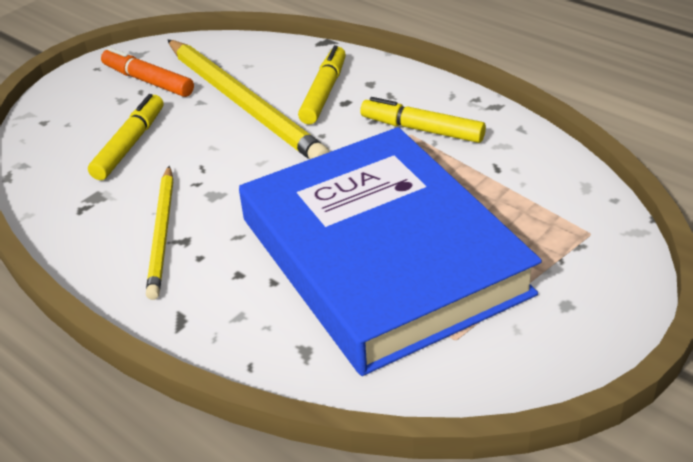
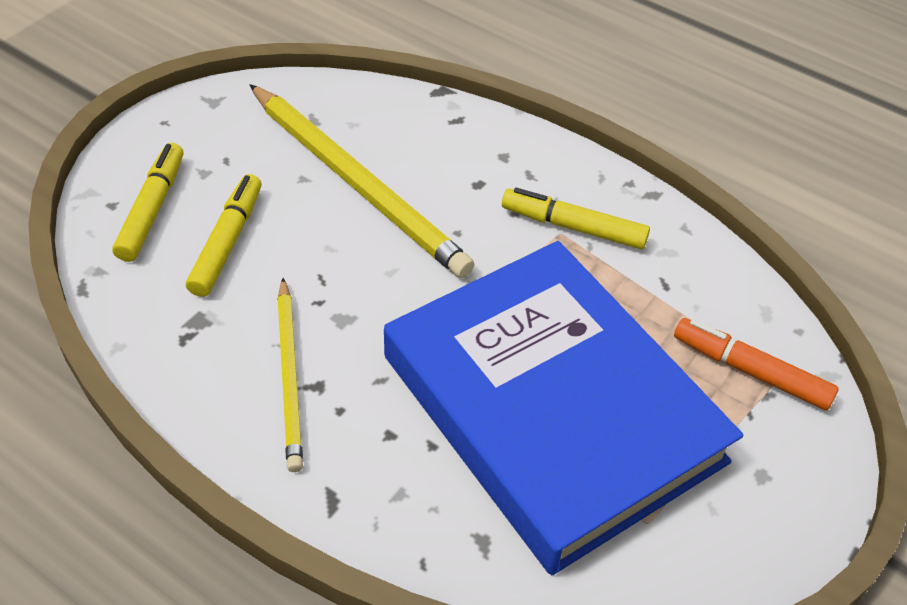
camera: 10 degrees left, 10 degrees up
(148, 81) = (233, 144): orange marker -> orange marker (750, 371)
(324, 92) = (451, 169): yellow marker -> yellow marker (152, 209)

